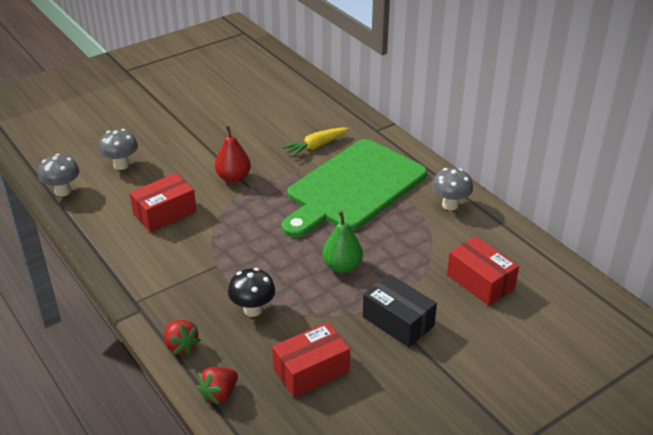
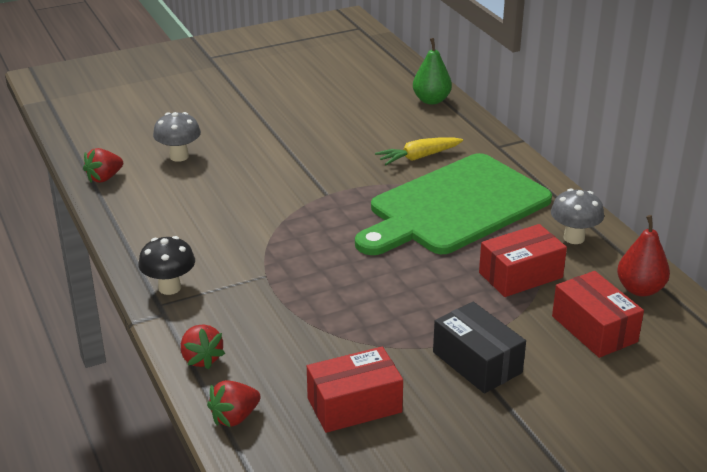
camera: 10 degrees right, 5 degrees down
(63, 191) = (104, 178): grey mushroom -> red strawberry
(165, 213) = (218, 212): red box -> red box (520, 275)
(233, 178) = (309, 182): red pear -> red pear (640, 289)
(253, 309) = (298, 329): black mushroom -> black mushroom (169, 288)
(342, 266) = (420, 293): green pear -> green pear (431, 100)

